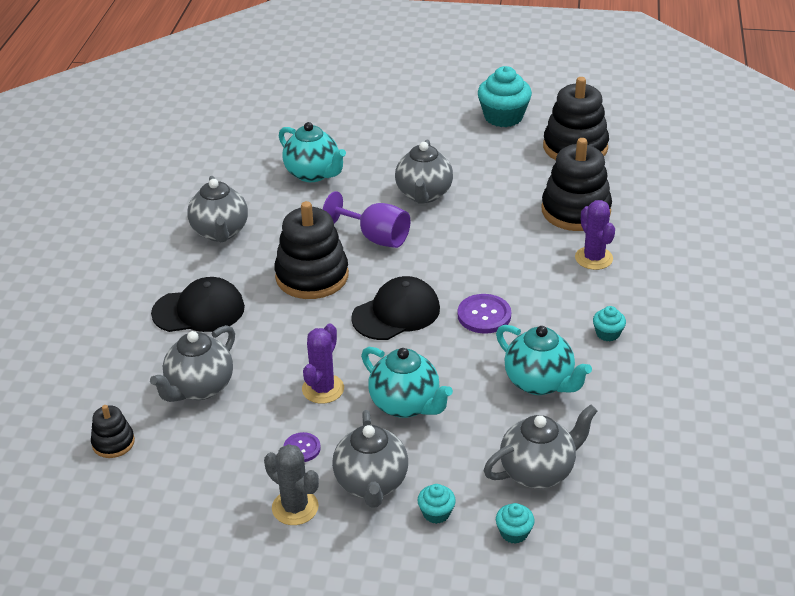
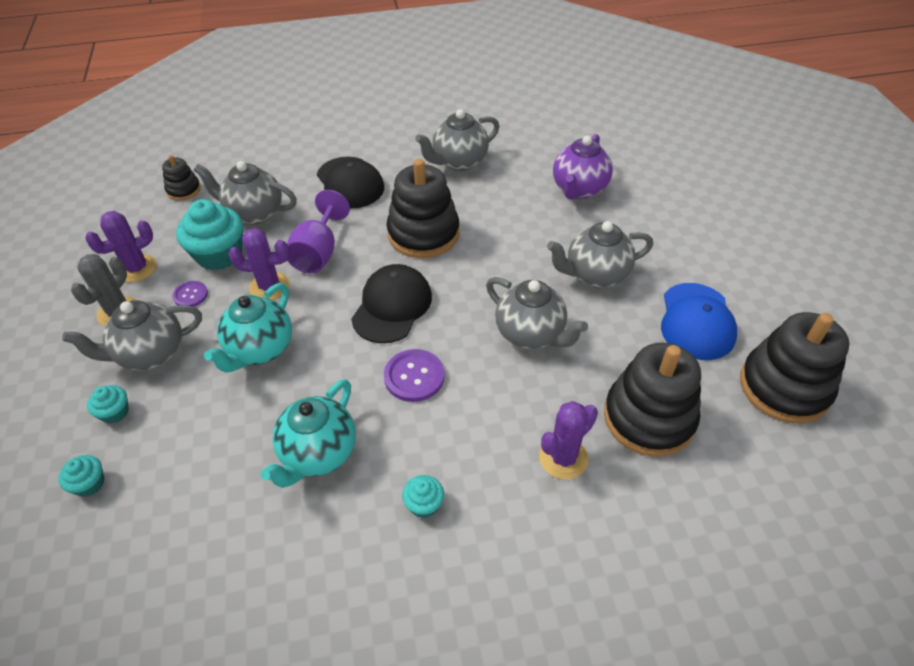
camera: 70 degrees right, 10 degrees up
(232, 490) = (137, 268): none -> purple cactus
(313, 174) = (579, 189): turquoise teapot -> purple teapot
(375, 237) = (503, 259): purple goblet -> purple goblet (318, 253)
(396, 313) = (392, 306): black cap -> black cap turned 105 degrees counterclockwise
(499, 163) = (696, 321): none -> blue cap
(503, 117) = (793, 302): turquoise cupcake -> turquoise cupcake (219, 254)
(538, 471) = (179, 485): grey teapot -> grey teapot (531, 334)

